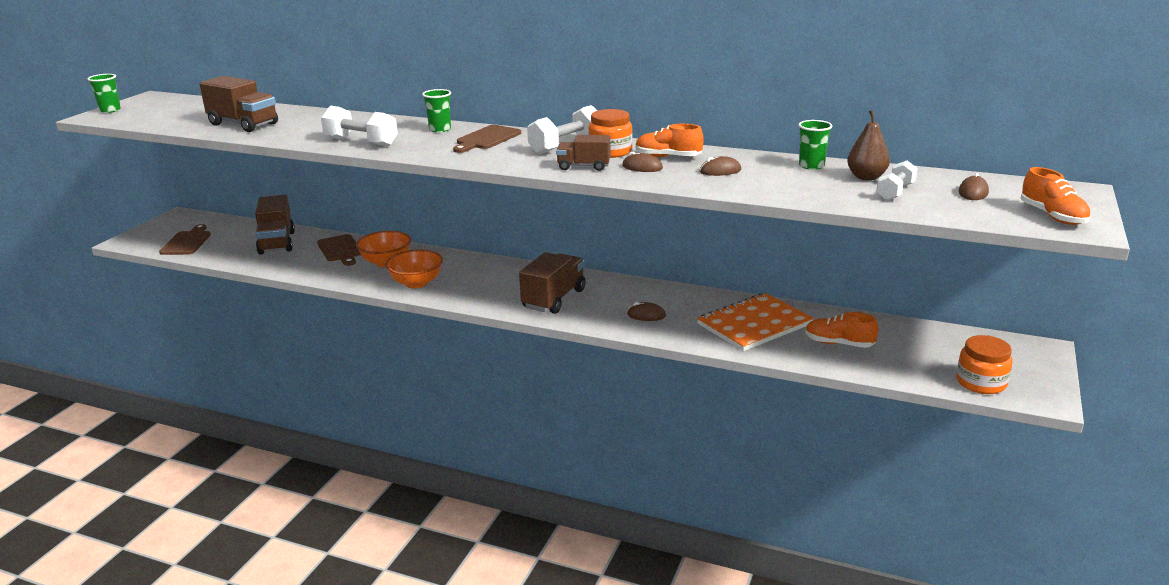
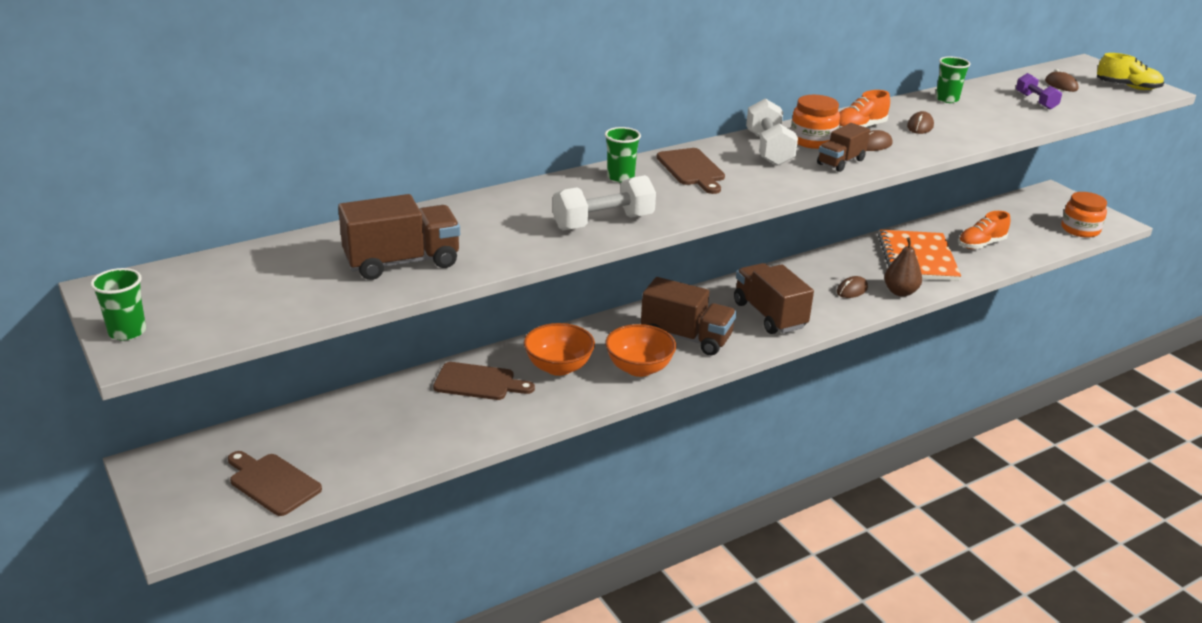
camera: 55 degrees left, 5 degrees up
(277, 243) = (388, 416): brown truck -> brown truck (686, 337)
(866, 177) = (994, 96): brown pear -> brown pear (900, 292)
(895, 192) = (1036, 101): white dumbbell -> purple dumbbell
(1052, 216) = (1127, 87): orange shoe -> yellow shoe

